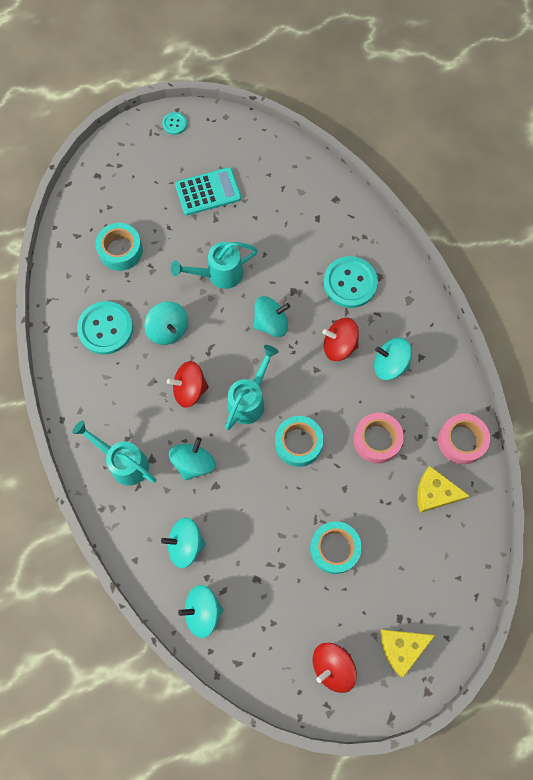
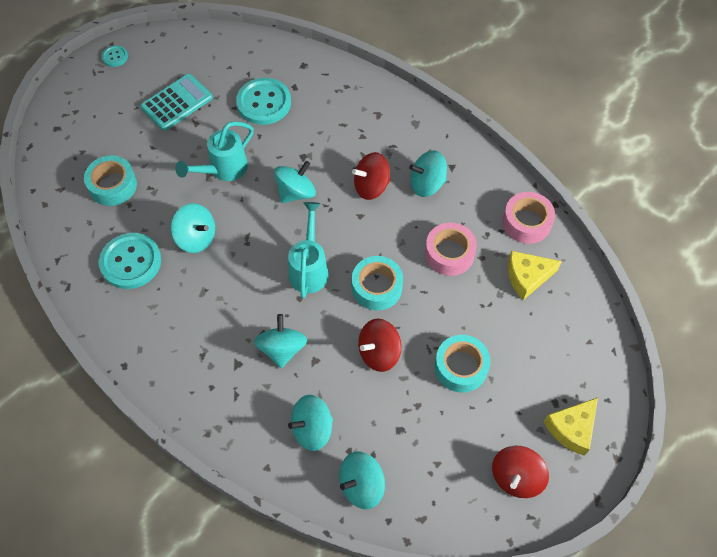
camera: 25 degrees left, 10 degrees down
(123, 462) = (209, 378): turquoise watering can -> none
(189, 389) = (245, 283): red spinning top -> red spinning top (379, 353)
(350, 283) = (353, 129): turquoise button -> turquoise button (264, 103)

